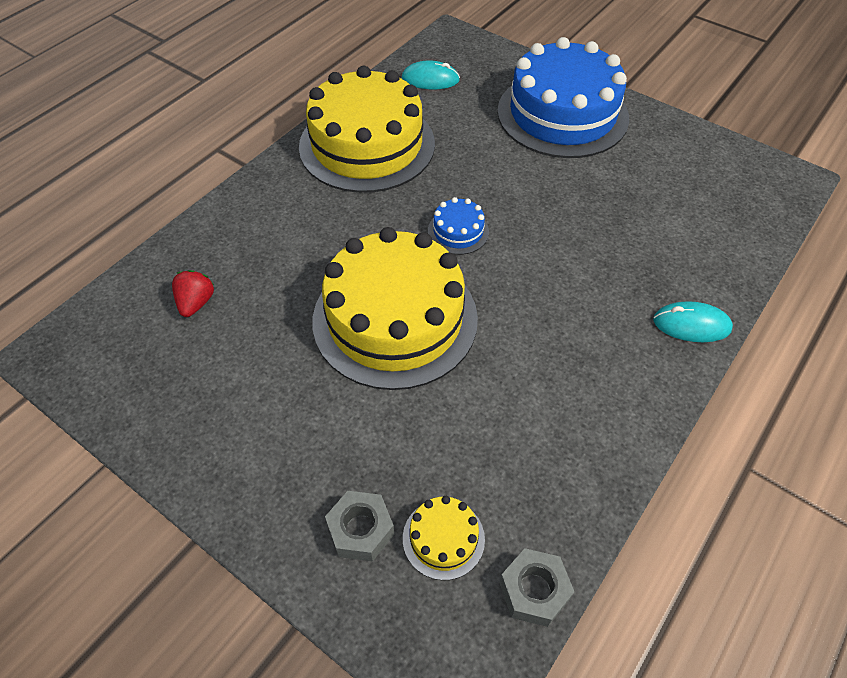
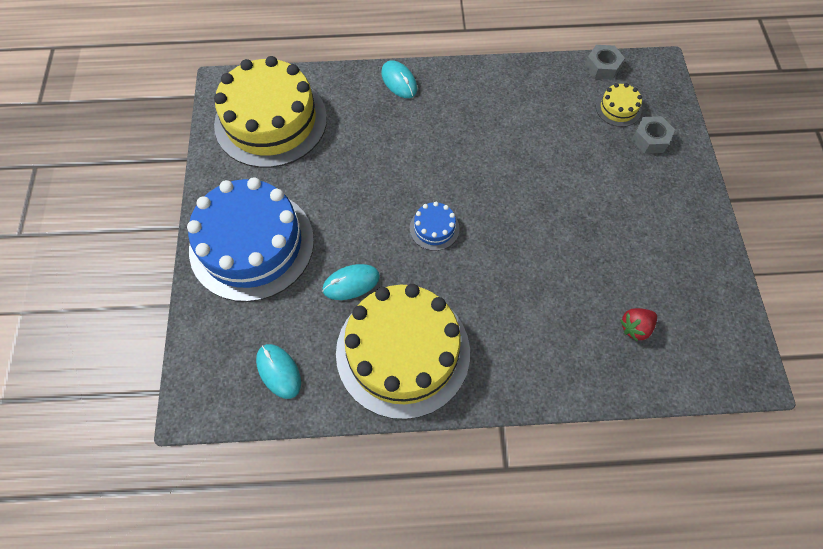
camera: 130 degrees left, 10 degrees up
(395, 319) = (532, 211): yellow cake -> yellow cake (271, 121)
(461, 149) = (351, 283): none -> turquoise mouse

